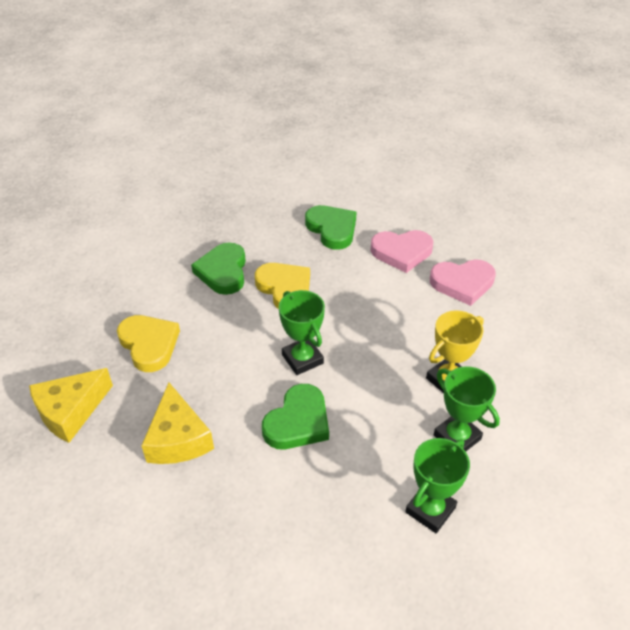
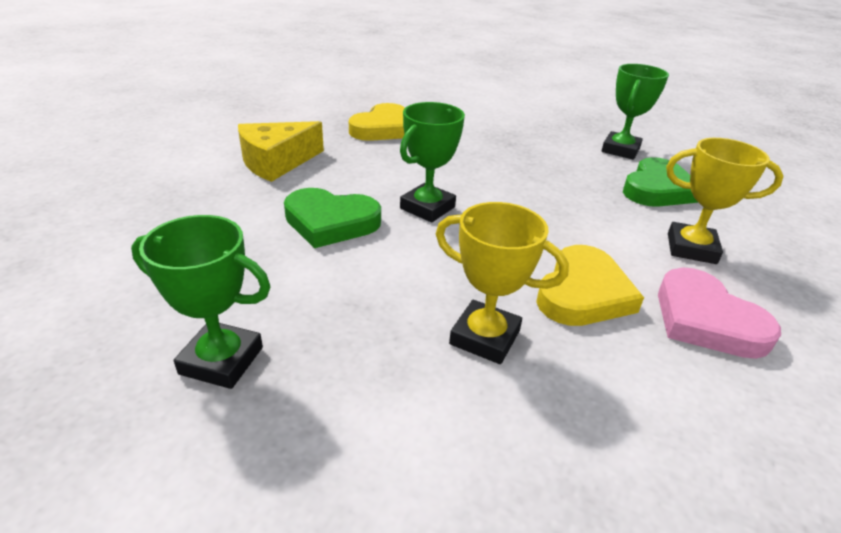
camera: 65 degrees right, 10 degrees down
(70, 411) = (286, 115): yellow cheese -> none
(223, 272) = (510, 142): green heart -> none
(285, 288) = (524, 178): yellow heart -> yellow heart (583, 293)
(401, 252) = (691, 248): pink heart -> yellow trophy
(457, 437) = (374, 368): green trophy -> green trophy (620, 150)

